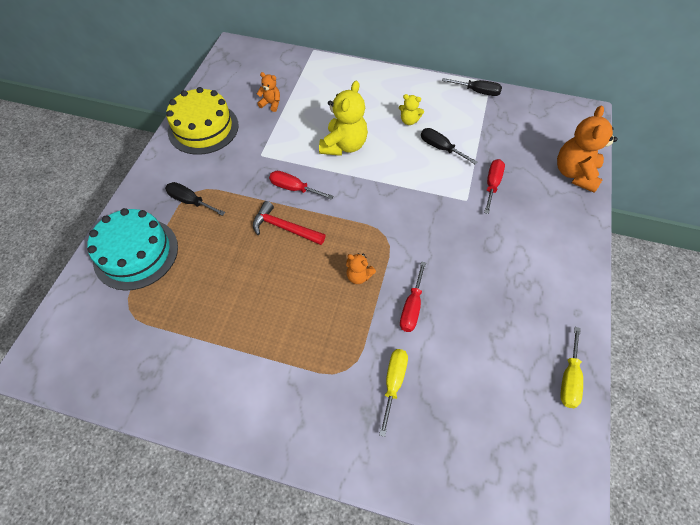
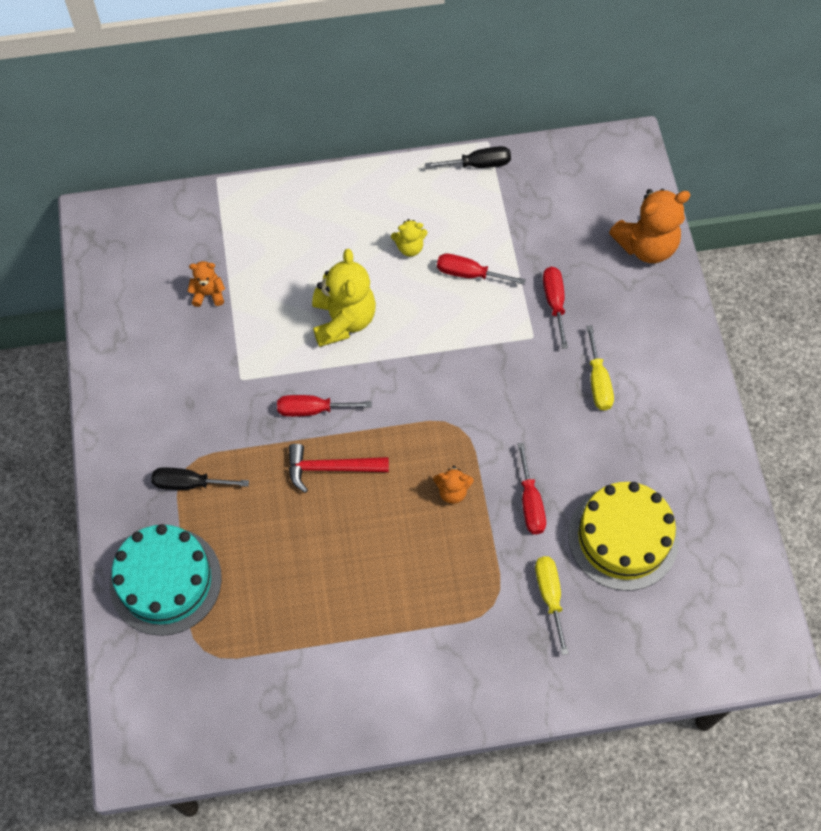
camera: 25 degrees left, 5 degrees up
(203, 128) = (137, 370): yellow cake -> yellow cake (623, 537)
(440, 148) = (469, 274): black screwdriver -> red screwdriver
(569, 378) = (726, 509): yellow screwdriver -> yellow screwdriver (598, 382)
(574, 173) = (646, 246): orange teddy bear -> orange teddy bear turned 105 degrees counterclockwise

